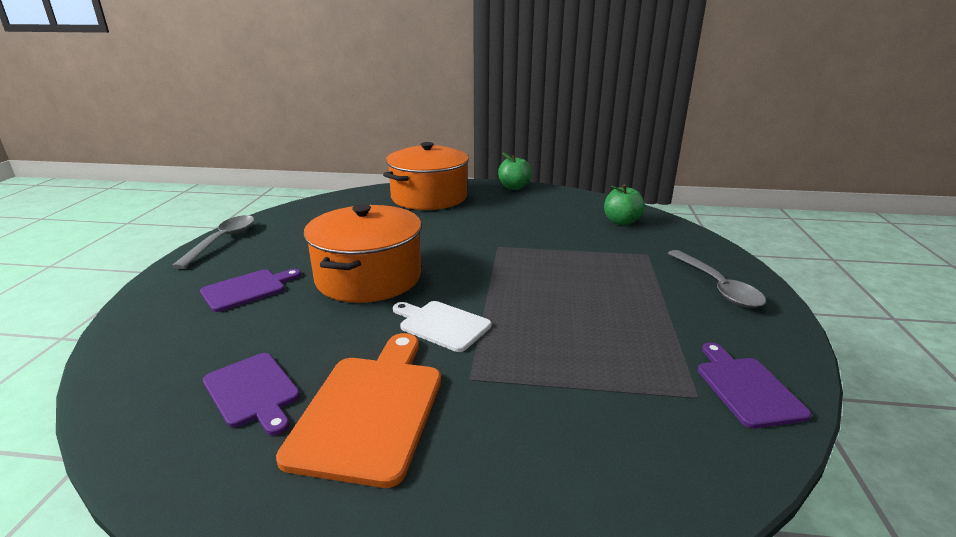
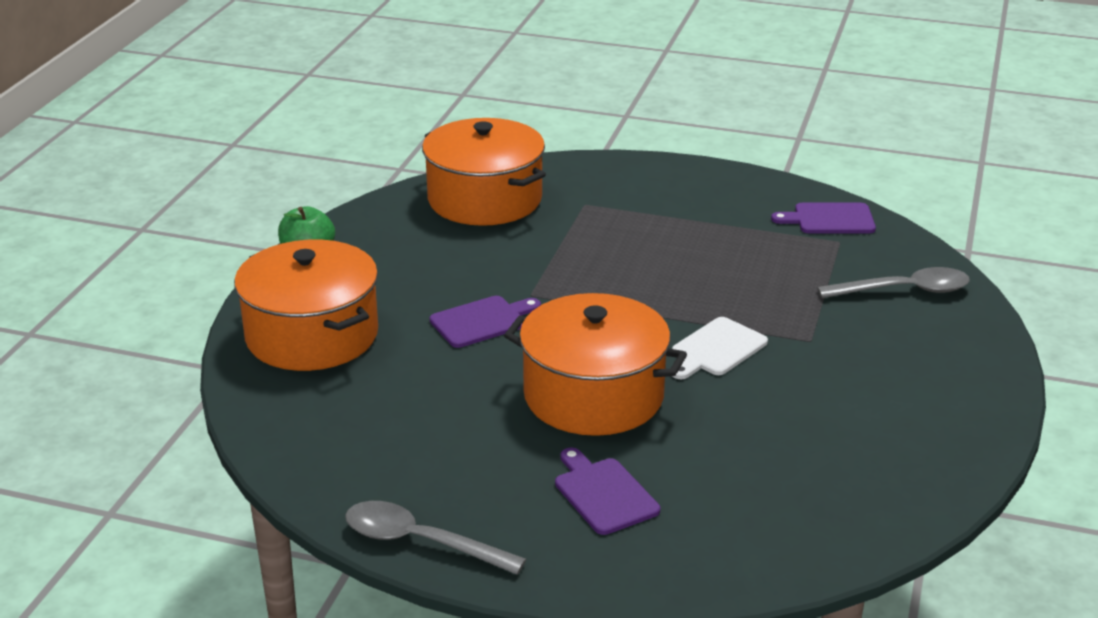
camera: 80 degrees left, 5 degrees up
(253, 391) = (824, 463): purple cutting board -> purple cutting board (482, 321)
(370, 409) = (852, 394): orange cutting board -> none
(621, 222) = (485, 199): green apple -> orange pot
(717, 286) = (668, 186): grey spoon -> grey spoon (904, 291)

